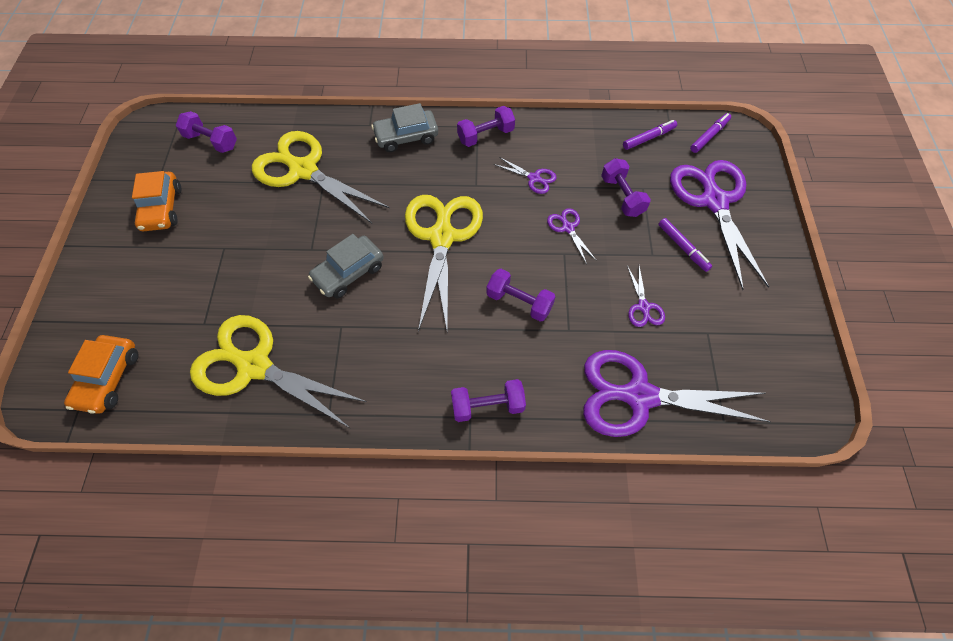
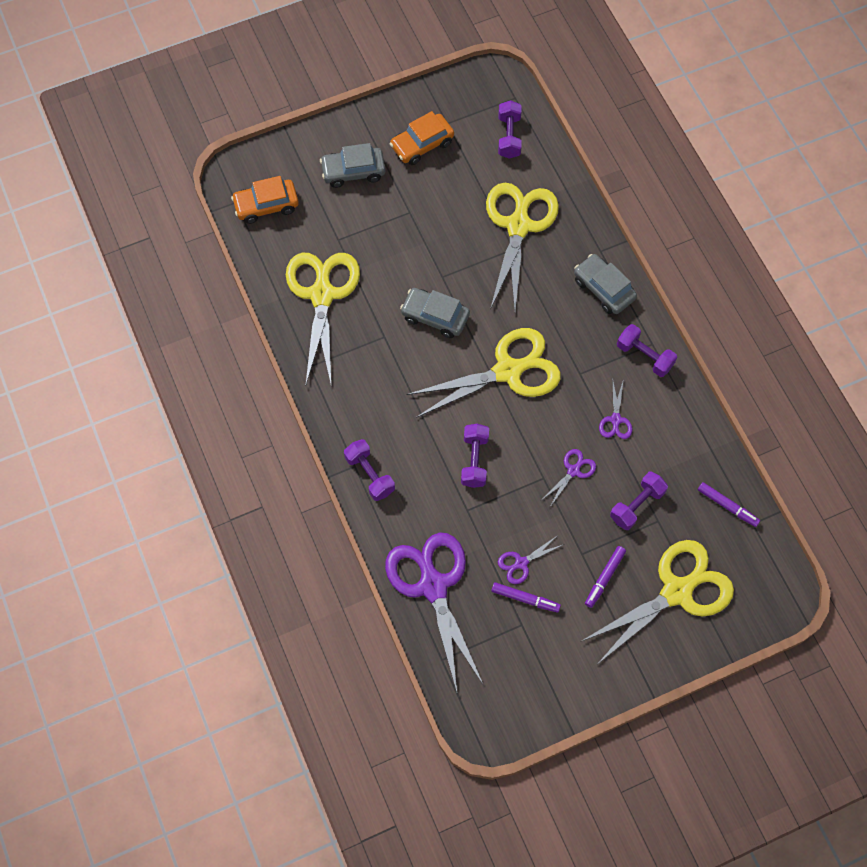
camera: 65 degrees right, 5 degrees up
(140, 278) = (353, 171): none -> grey car
(709, 136) = (764, 564): purple marker -> purple marker (525, 599)
(713, 200) = (678, 591): purple scissors -> yellow scissors

